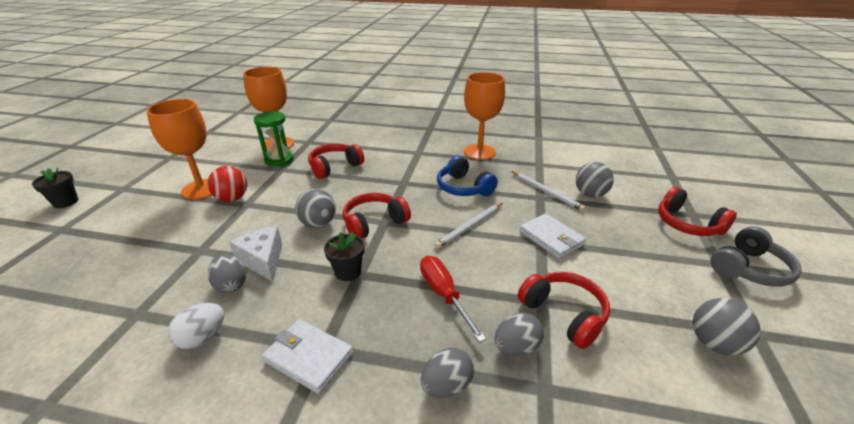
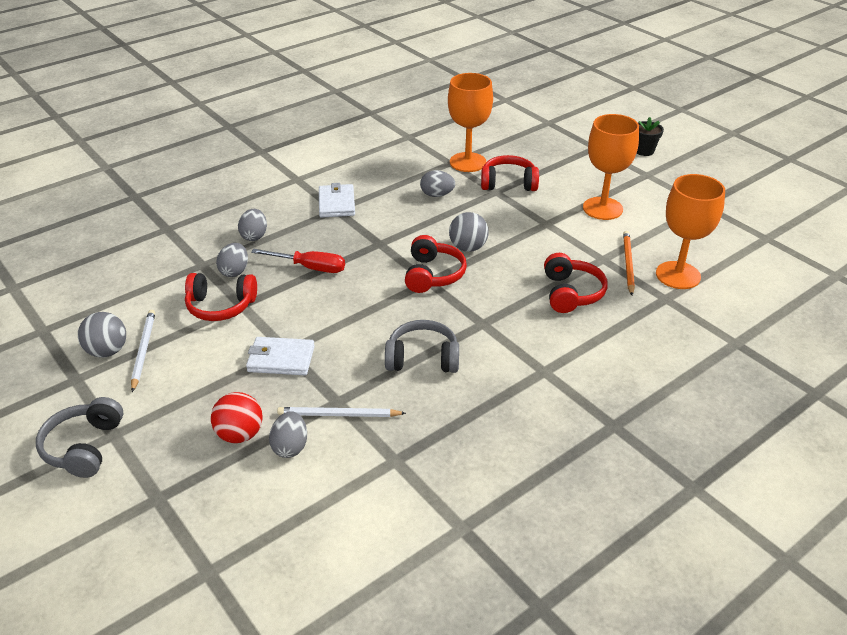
camera: 130 degrees right, 5 degrees up
(203, 337) = (399, 178): white egg -> none
(232, 199) = (565, 219): red ball -> red ball (240, 434)
(263, 260) = (449, 211): white cheese -> none
(279, 160) = (628, 263): green hourglass -> orange pencil
(308, 357) = (336, 203): white wallet -> white wallet turned 75 degrees counterclockwise
(348, 272) = (388, 240): black flower pot -> none
(463, 188) = (422, 358): blue headphones -> grey headphones
(469, 226) = (359, 323): white pencil -> white pencil (143, 350)
(479, 152) = (487, 426): orange goblet -> orange goblet (468, 162)
(590, 194) = (290, 447): grey ball -> grey egg
(687, 224) = (159, 474): red headphones -> red headphones (508, 183)

